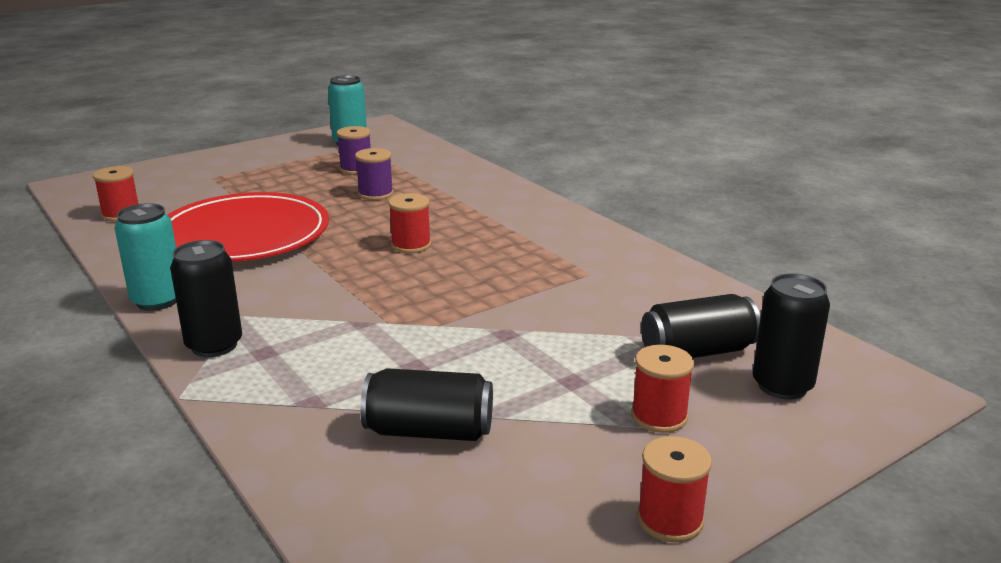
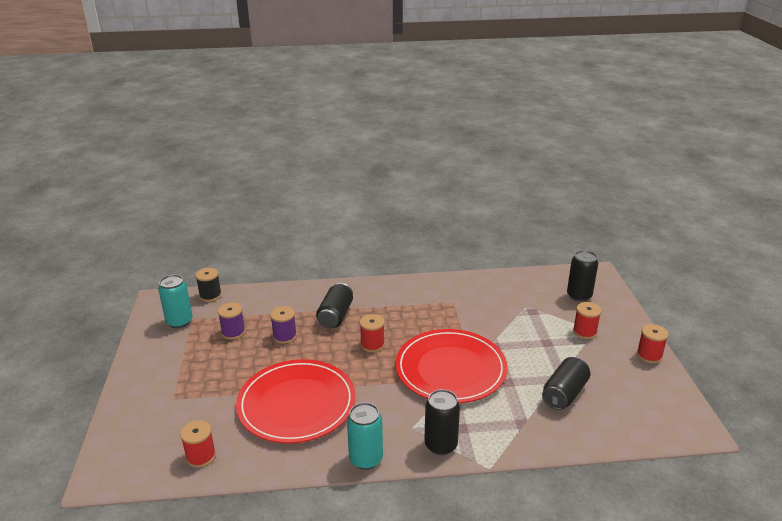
camera: 60 degrees left, 5 degrees up
(405, 312) = (450, 369): none -> red plate
(416, 141) = (210, 295): none -> black spool
(697, 352) = (542, 303): black can -> black can (335, 316)

